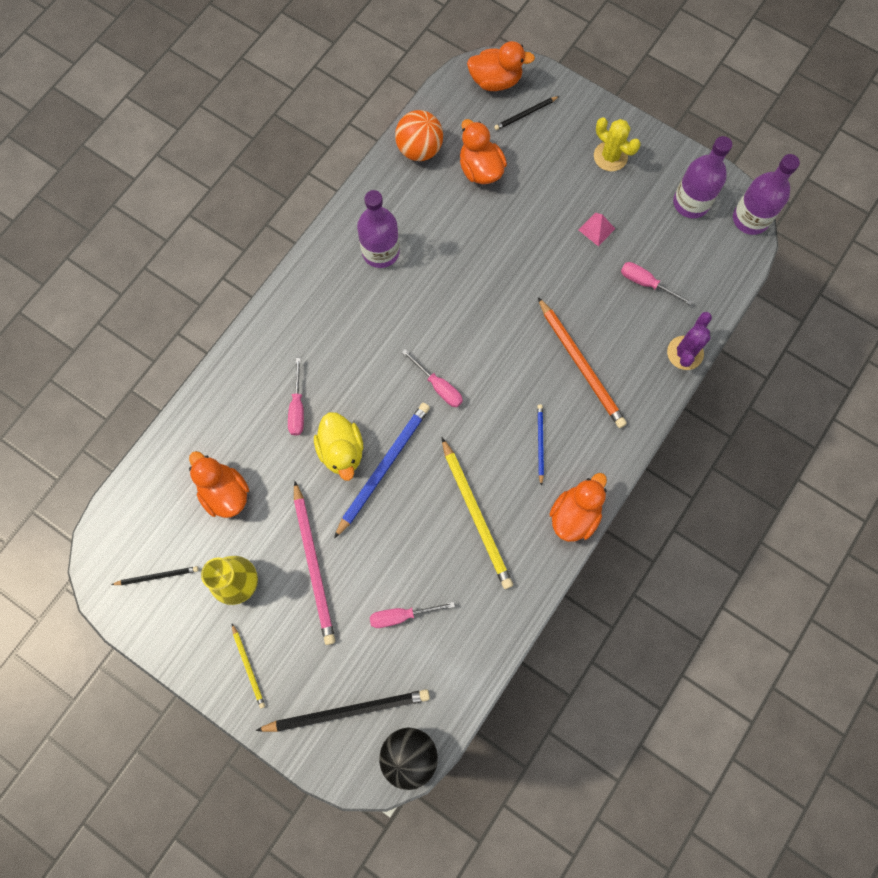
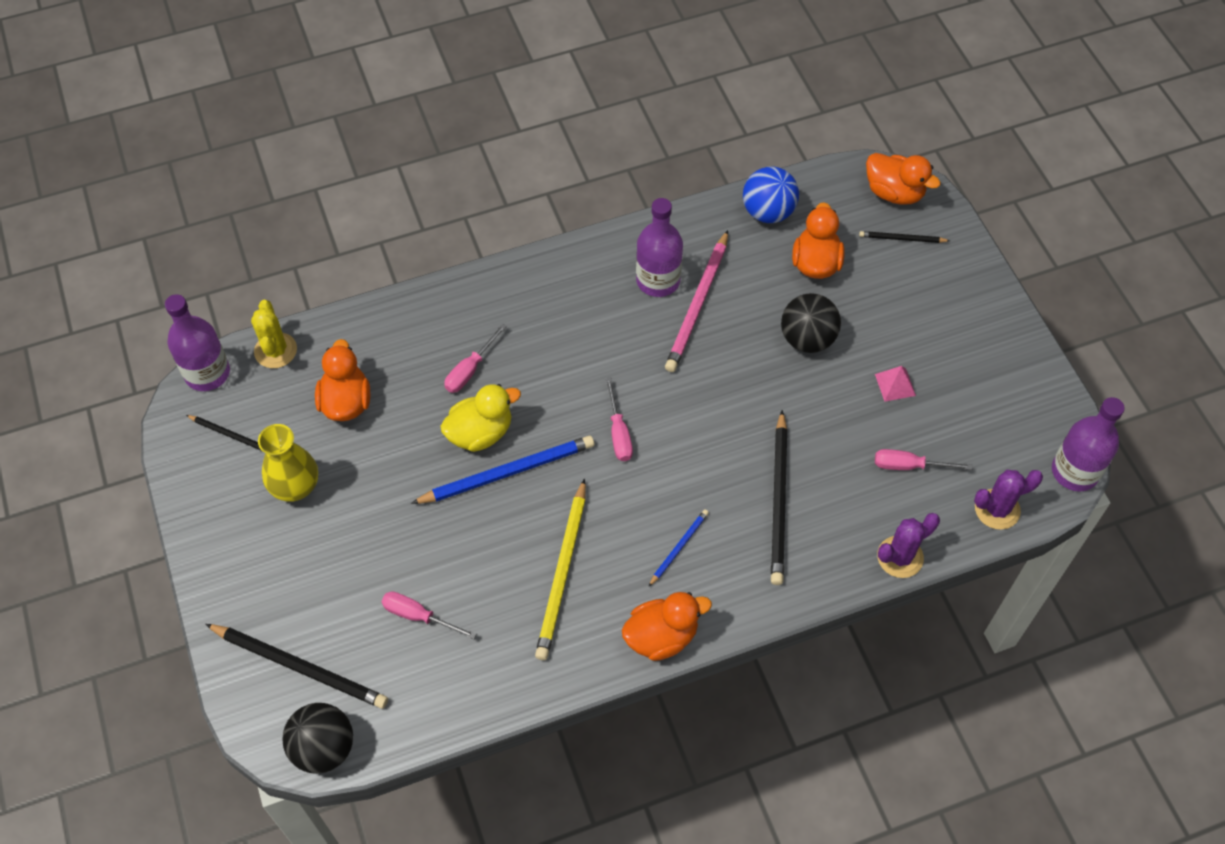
camera: 35 degrees right, 15 degrees down
(248, 667) = (244, 566): yellow pencil -> none
(314, 565) = (374, 516): pink pencil -> pink pencil (698, 304)
(342, 451) = (480, 433): yellow duck -> yellow duck turned 135 degrees counterclockwise
(419, 149) = (768, 212): orange ball -> blue ball
(515, 232) = (807, 339): none -> black ball
(581, 365) = (779, 501): orange pencil -> black pencil
(610, 156) = (963, 326): yellow cactus -> yellow cactus (275, 350)
(646, 283) = (909, 466): pink screwdriver -> pink screwdriver turned 60 degrees counterclockwise
(691, 203) = (1018, 418): purple bottle -> purple bottle (207, 373)
(721, 278) = (997, 509): none -> purple cactus

